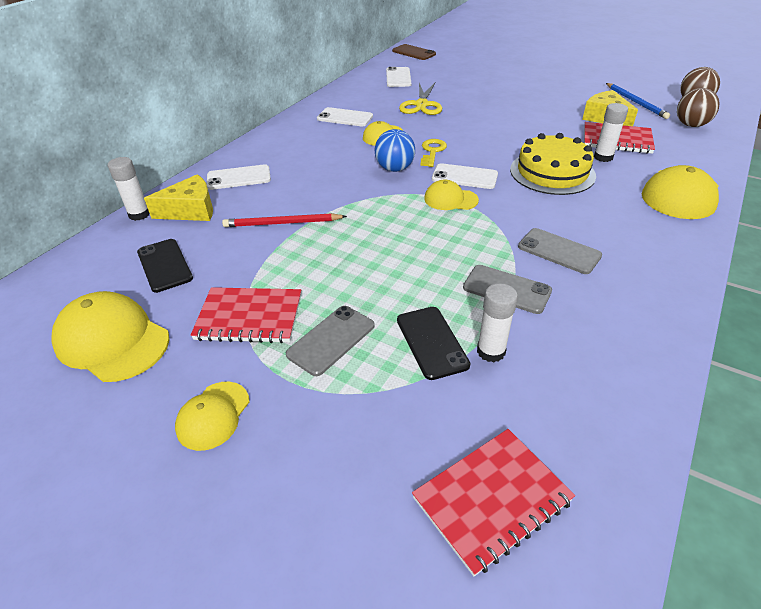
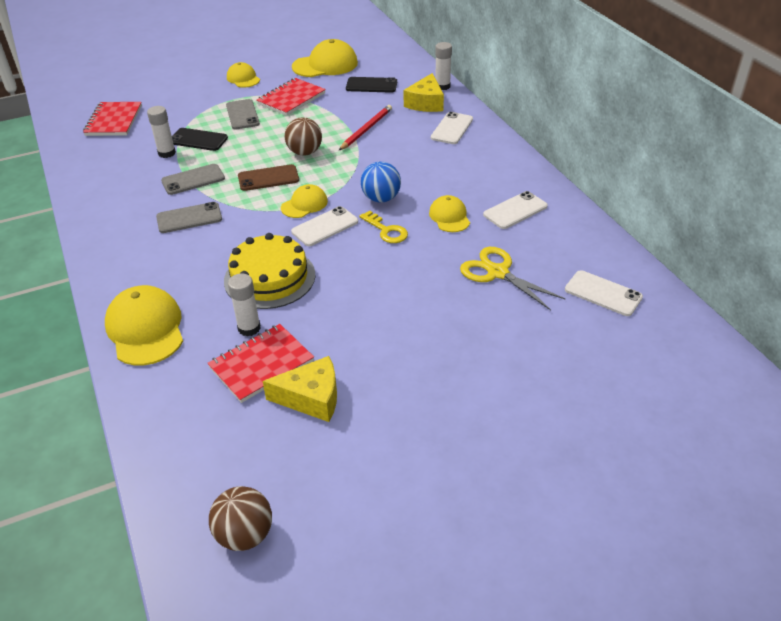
camera: 125 degrees right, 0 degrees up
(414, 52) = (702, 355): brown phone -> brown phone (268, 178)
(636, 102) = (313, 466): blue pencil -> none
(690, 125) = (209, 462): brown ball -> brown ball (305, 152)

